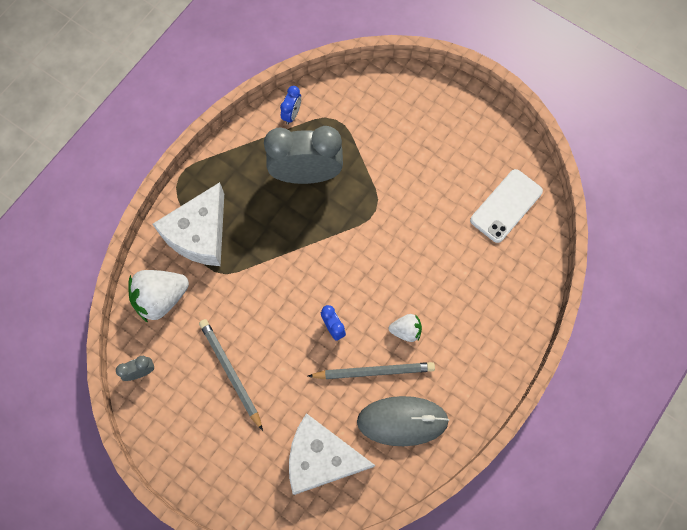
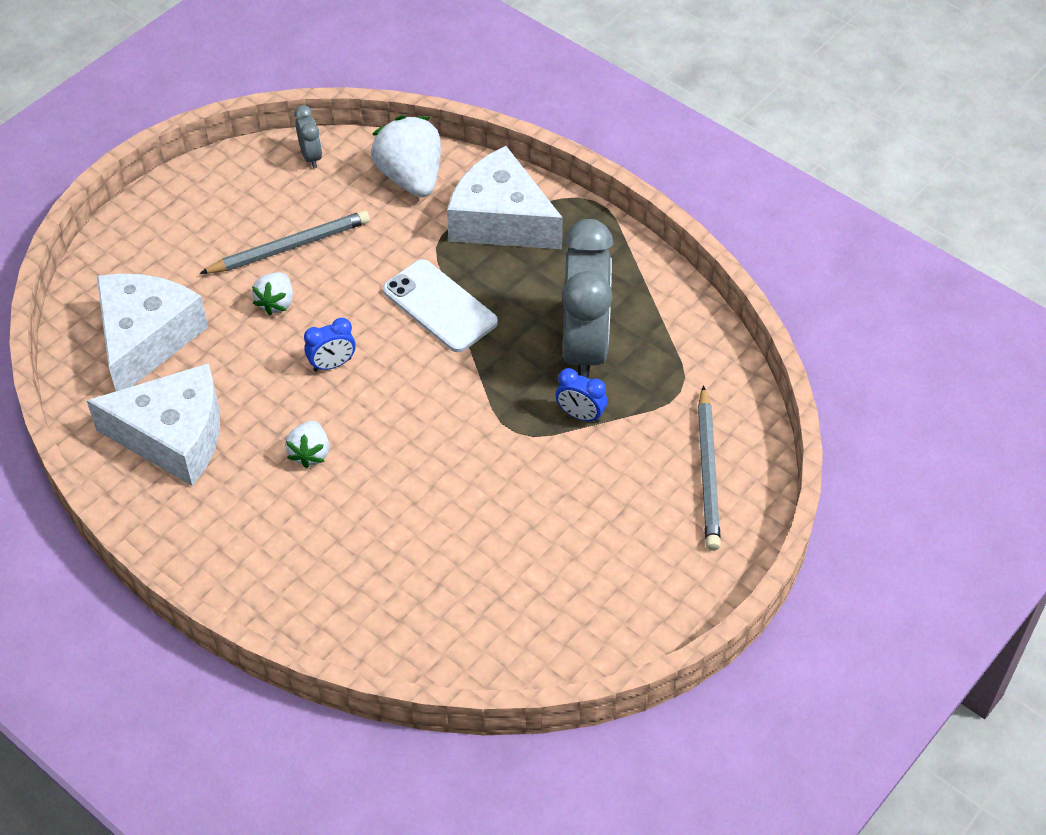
camera: 95 degrees right, 20 degrees down
(282, 373) = (276, 303): none -> white strawberry
(292, 114) = (691, 335): blue clock -> blue clock (580, 415)
(374, 371) = (255, 408): grey pencil -> grey pencil (708, 472)
(402, 421) = (173, 436): grey mouse -> white cheese
(506, 206) = (501, 616): white phone -> white phone (439, 306)

